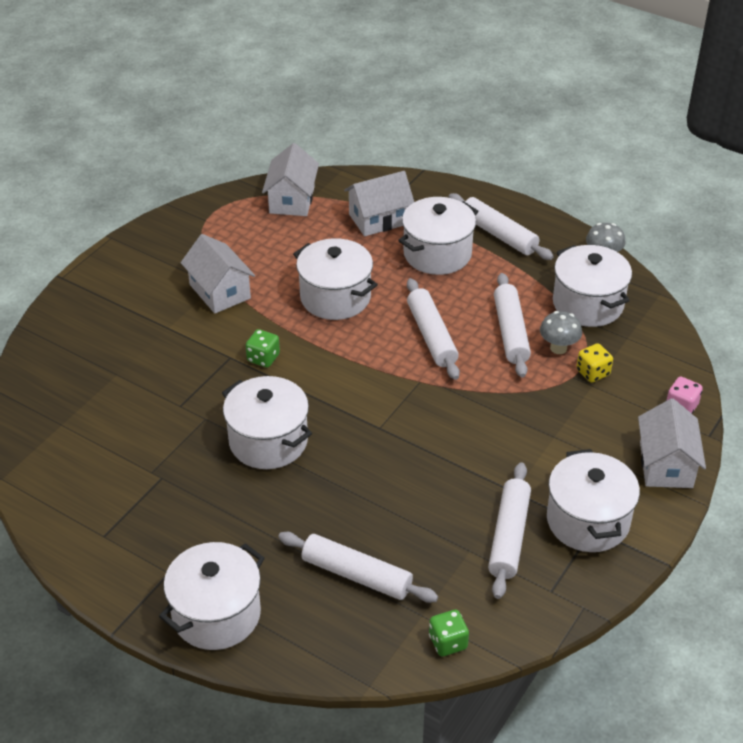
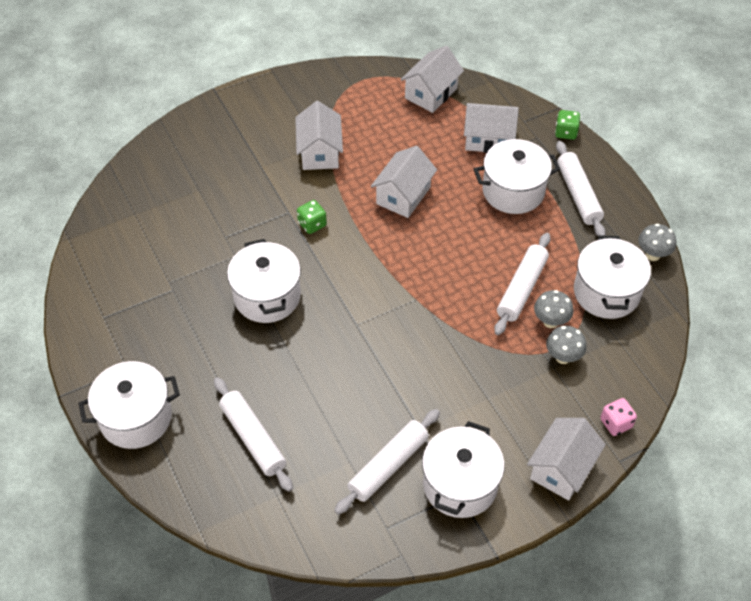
camera: 30 degrees right, 10 degrees up
(335, 297) = (403, 195): white pot -> white house
(431, 336) = (454, 263): white rolling pin -> none
(448, 642) = (279, 528): green dice -> green dice (566, 132)
(593, 373) = (563, 357): yellow dice -> grey mushroom

